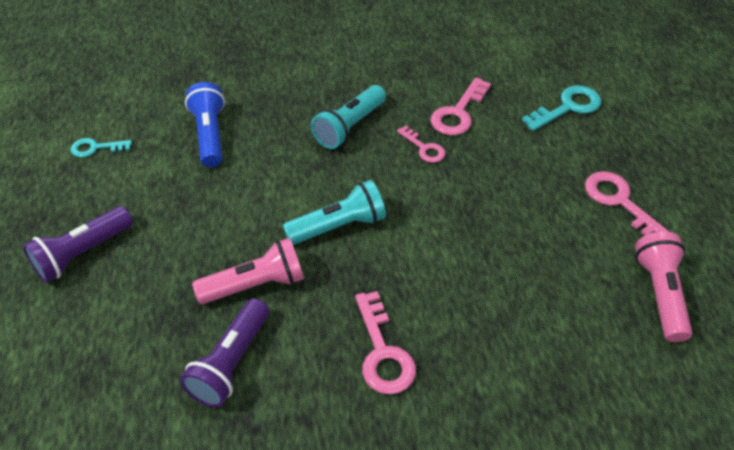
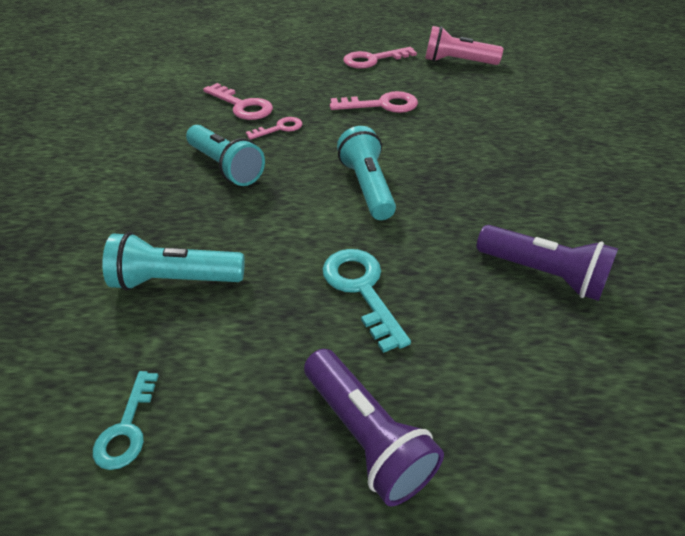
camera: 80 degrees left, 5 degrees down
(210, 135) = (176, 280): blue flashlight -> turquoise flashlight
(256, 285) = (439, 250): pink flashlight -> none
(383, 352) = (517, 177): pink key -> pink key (382, 105)
(568, 107) = (264, 61): turquoise key -> turquoise key (361, 289)

